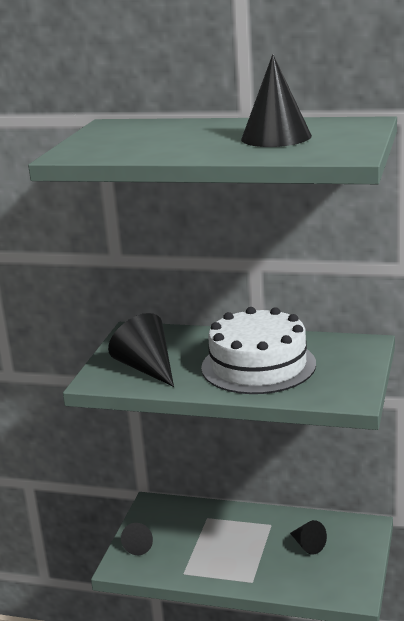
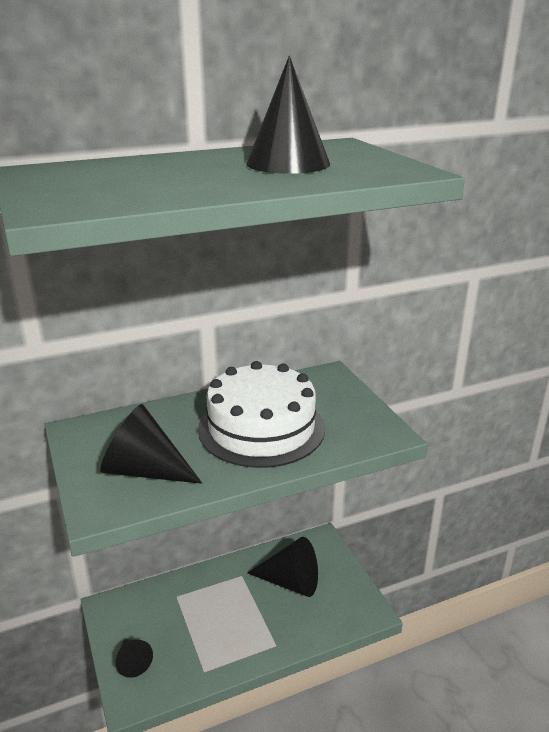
camera: 40 degrees left, 5 degrees up
(307, 545) = (290, 582): black cone -> black cone, size x1.73

